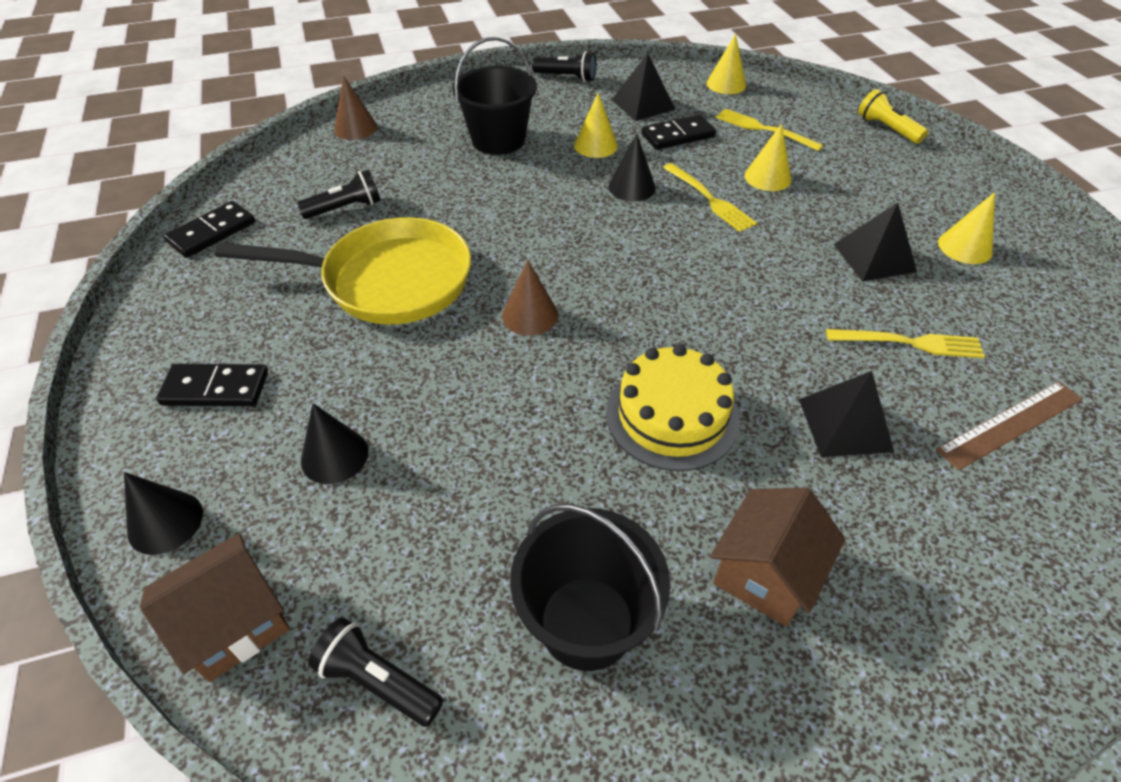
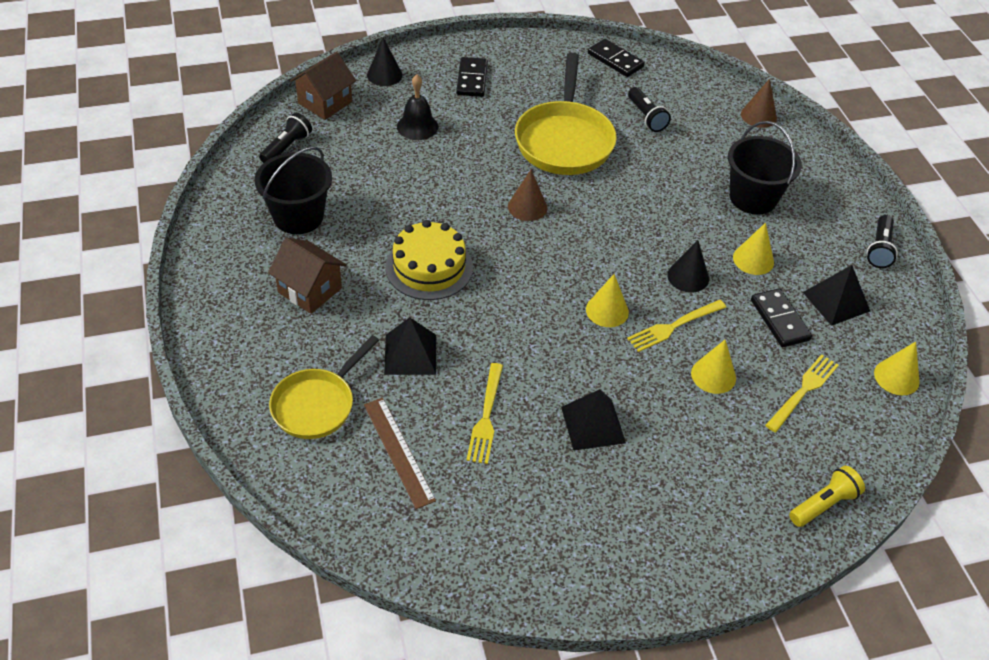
camera: 90 degrees right, 0 degrees up
(234, 623) = (325, 102): brown house -> brown house turned 75 degrees clockwise
(334, 456) = (417, 126): black cone -> black bell
(965, 247) = (609, 501): yellow cone -> yellow cone (607, 310)
(988, 529) = (317, 404): none -> yellow pan

